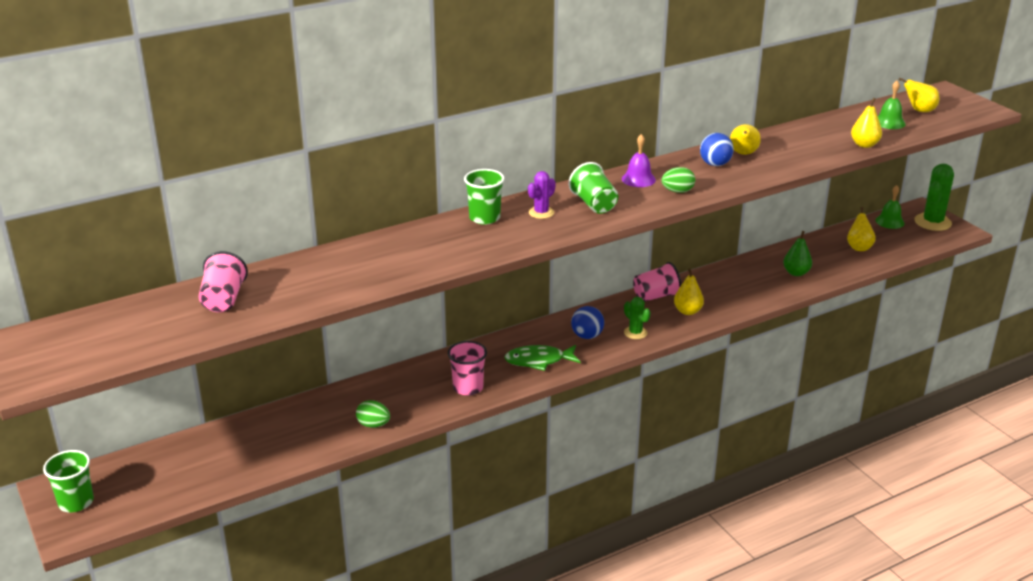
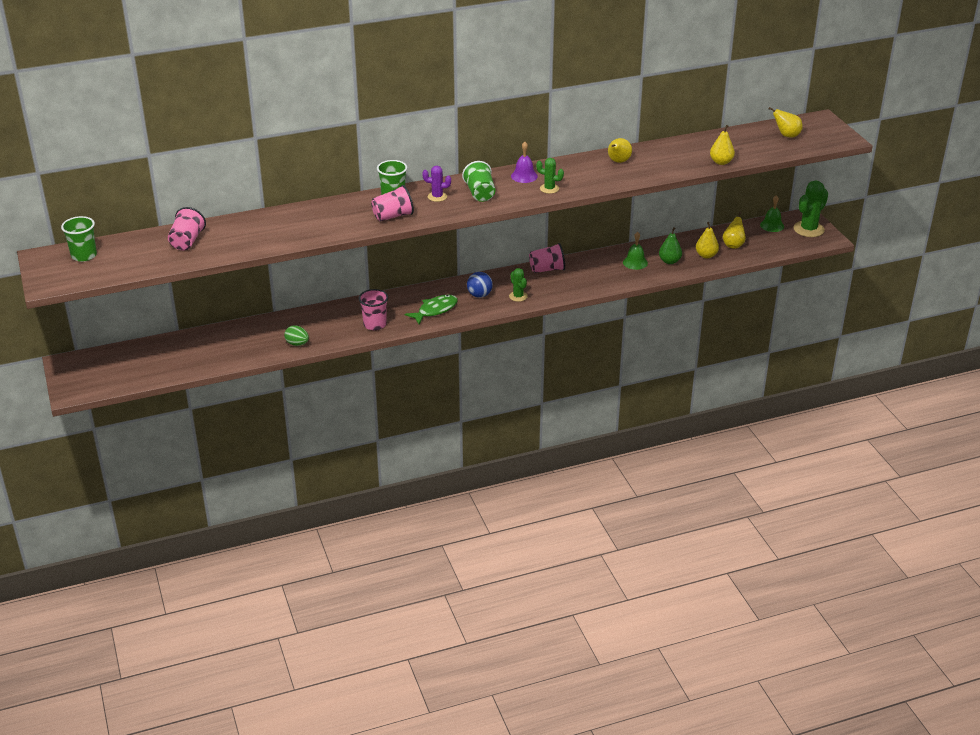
camera: 10 degrees right, 5 degrees up
(76, 502) = (79, 374): green cup -> green cup (84, 256)
(494, 241) = (393, 216): none -> pink cup
(538, 361) = (435, 310): green fish -> green fish turned 135 degrees clockwise
(541, 213) = (437, 197): purple cactus -> purple cactus turned 45 degrees clockwise
(677, 191) = (549, 189): green egg -> green cactus
(687, 311) = (566, 284): yellow pear -> yellow pear (706, 255)
(715, 164) = (590, 169): blue ball -> none
(889, 122) = (754, 144): green bell -> green bell (635, 262)

